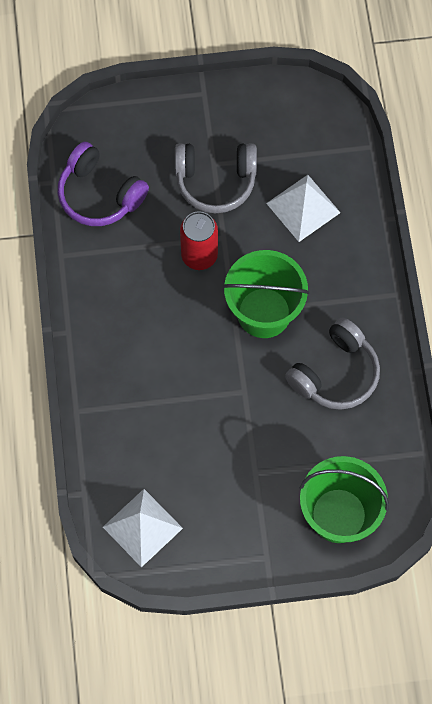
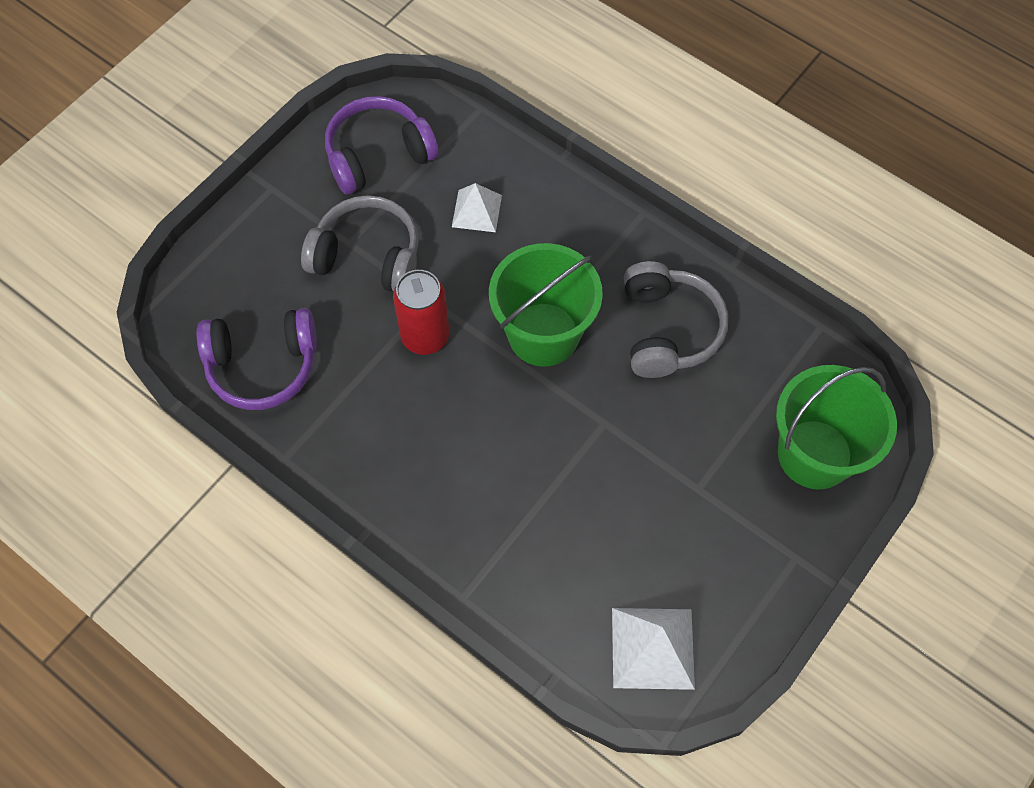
camera: 45 degrees left, 5 degrees down
(215, 181) = (367, 256): grey headphones -> grey headphones turned 120 degrees counterclockwise
(283, 124) = (378, 155): none -> purple headphones
(303, 207) = (476, 211): white pyramid -> white pyramid, size x0.65

